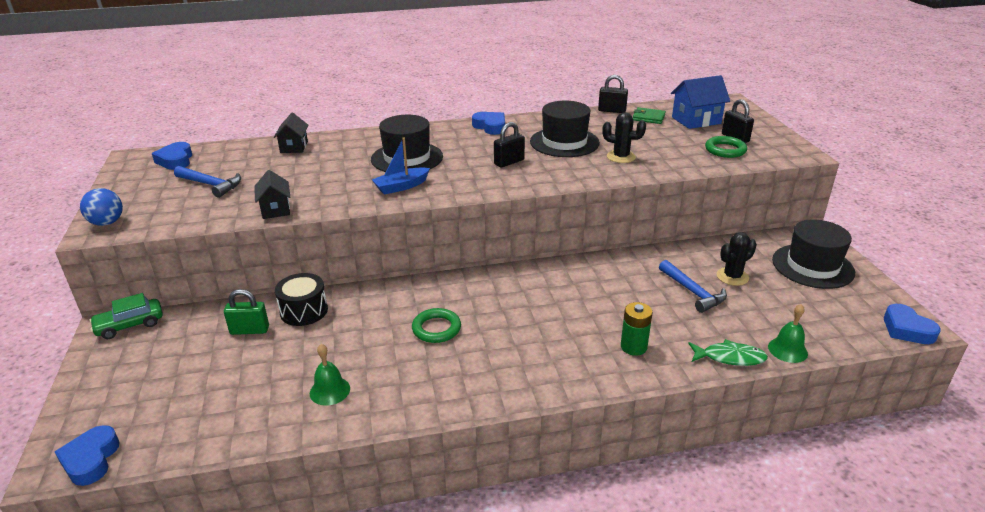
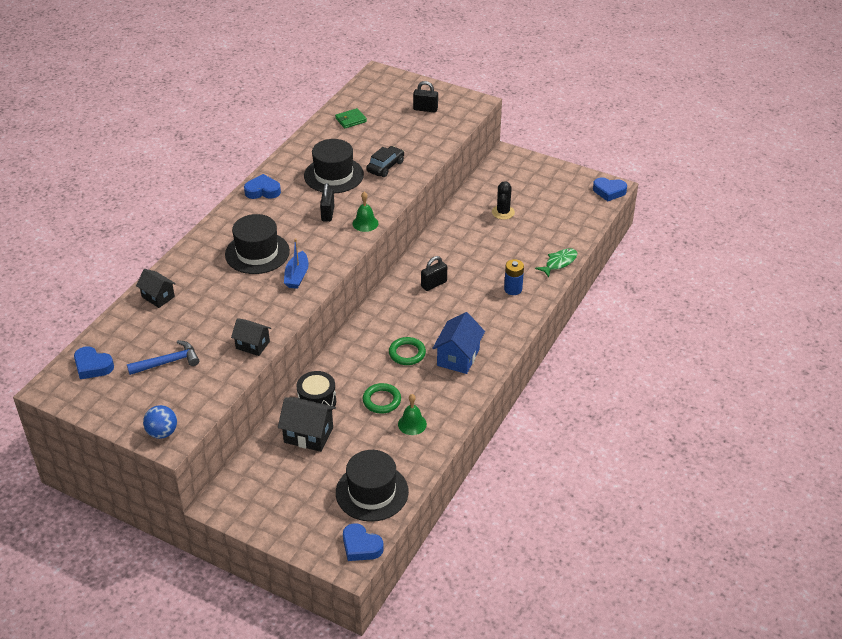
camera: 50 degrees left, 10 degrees up
(130, 325) = (229, 491): green car -> none
(249, 330) = (308, 435): green padlock -> black house
(612, 110) = (318, 126): black padlock -> black padlock (434, 284)
(621, 157) = (385, 166): black cactus -> black car
(633, 347) = (513, 289): green battery -> blue battery
(692, 292) = (497, 236): blue hammer -> none
(696, 120) = (382, 105): blue house -> blue house (458, 357)
(725, 150) = (433, 124): green ring -> green ring (381, 400)
(787, 350) = (576, 240): green bell -> green bell (365, 223)
(812, 266) = (530, 178): black hat -> black hat (372, 492)

